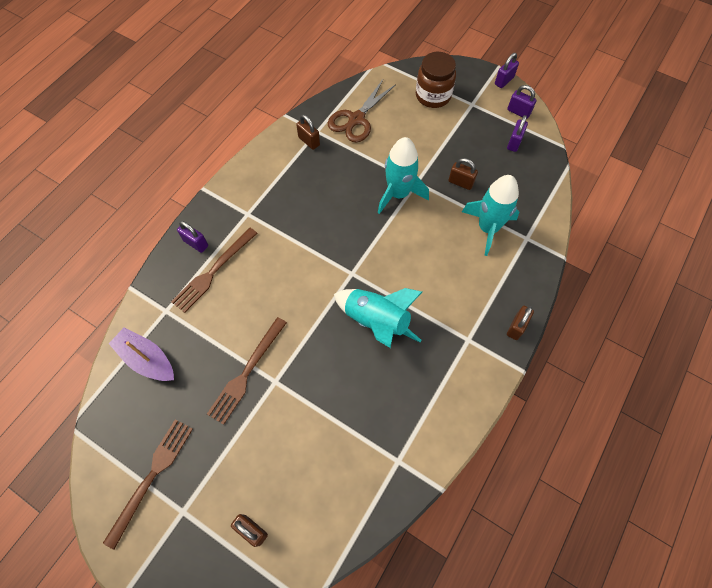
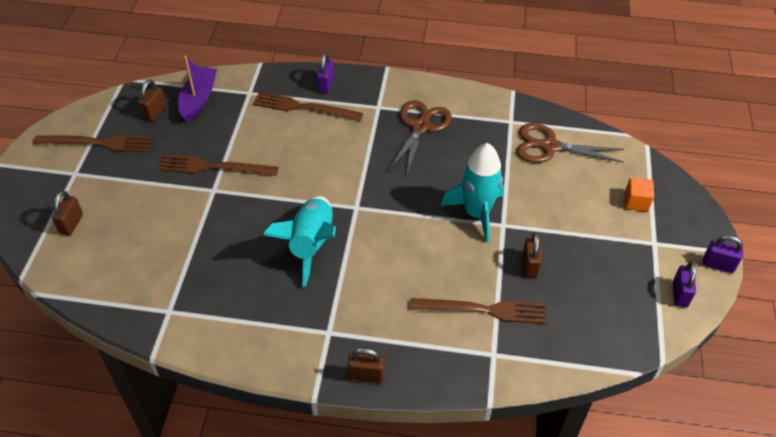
camera: 65 degrees right, 15 degrees down
(289, 193) = (420, 127): none -> brown scissors
(309, 141) = (493, 119): brown padlock -> brown padlock (154, 112)
(433, 96) = (636, 202): brown jar -> orange cube
(488, 228) = (483, 310): turquoise rocket -> brown fork
(514, 142) = (627, 302): purple padlock -> none

